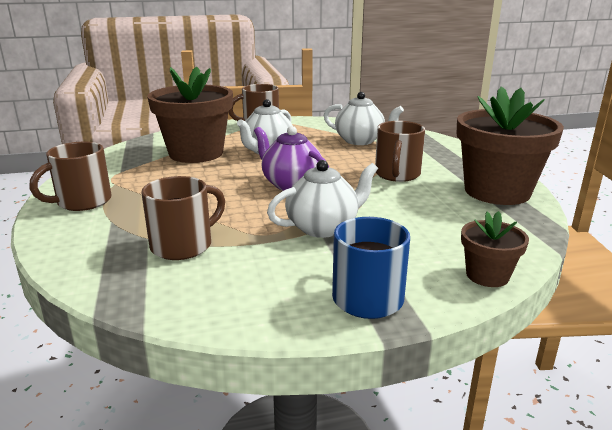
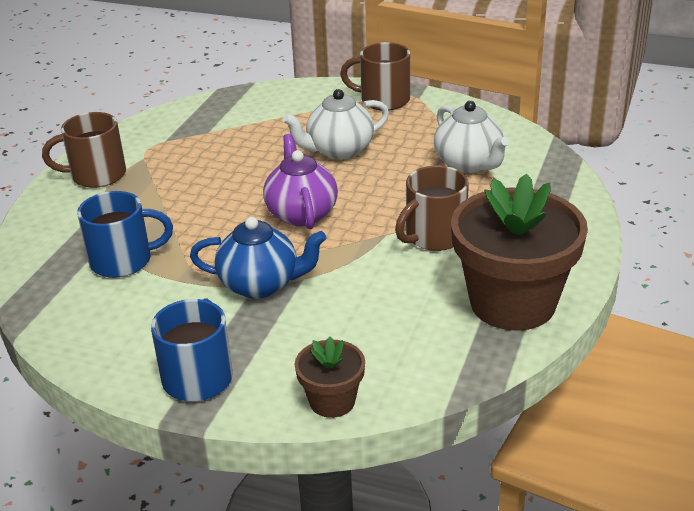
camera: 35 degrees right, 10 degrees up
(183, 245) = (123, 261): brown mug -> blue mug
(196, 153) = (261, 132): brown flower pot -> none
(323, 227) = (261, 284): white teapot -> blue teapot

